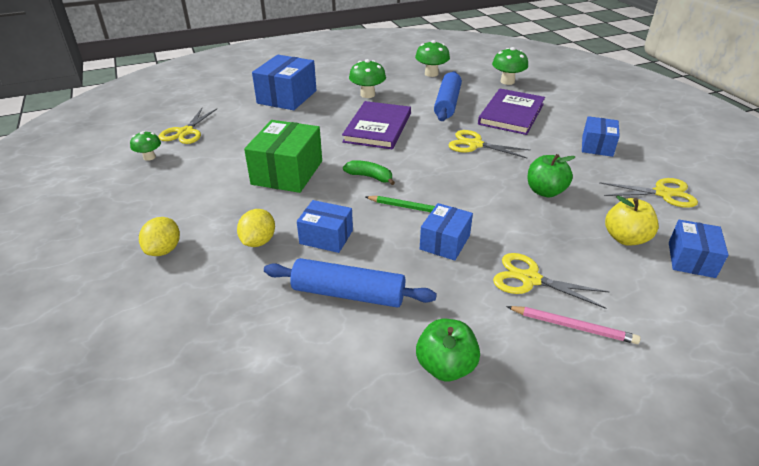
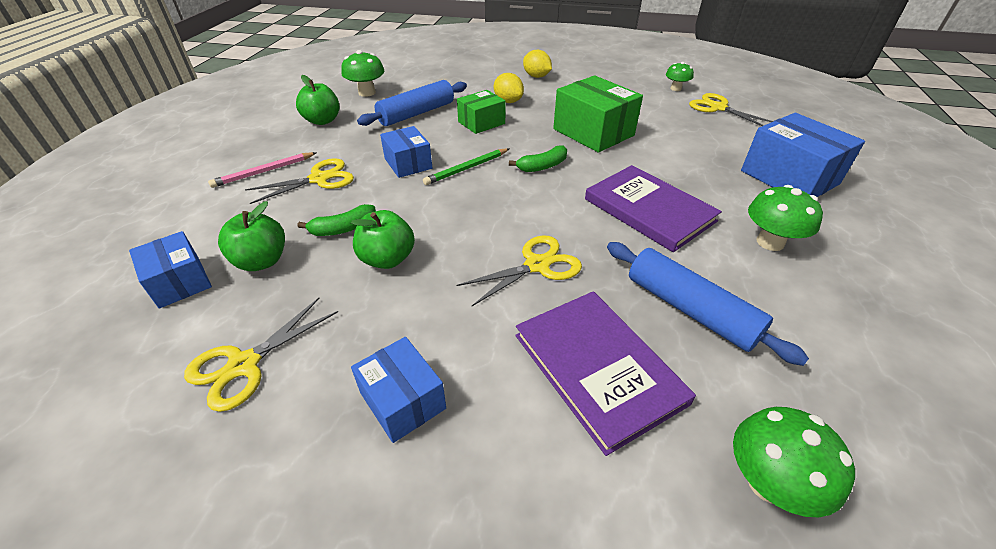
camera: 125 degrees right, 5 degrees up
(326, 237) = (481, 123): blue box -> green box
(431, 74) = (857, 365): green mushroom -> green mushroom (367, 93)
(552, 224) = (343, 229): none -> green banana
(625, 238) = (262, 261): yellow apple -> green apple

